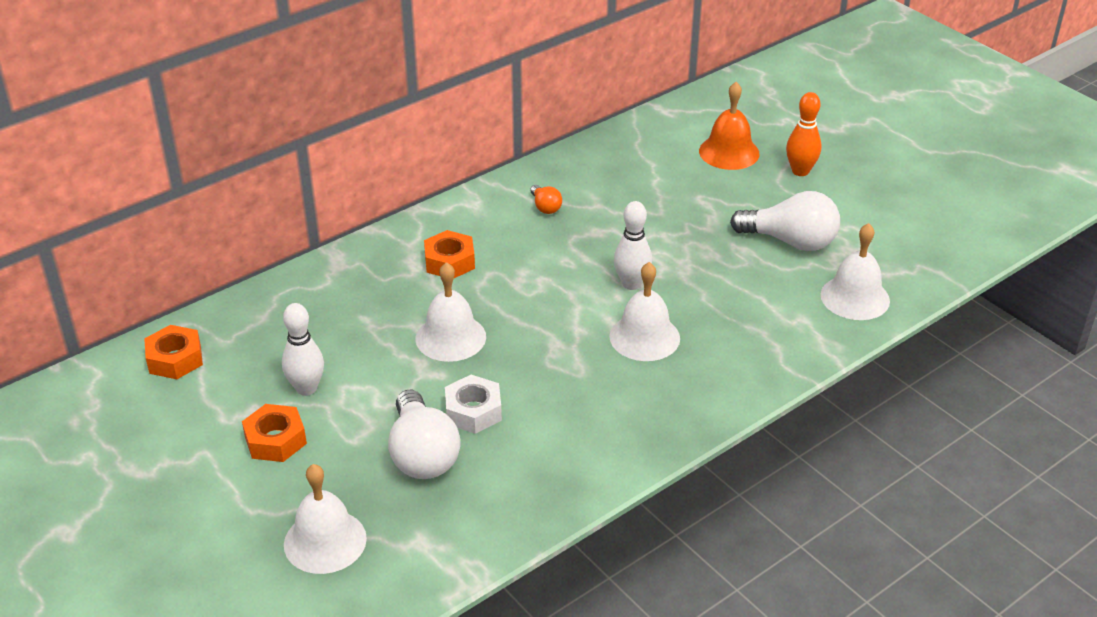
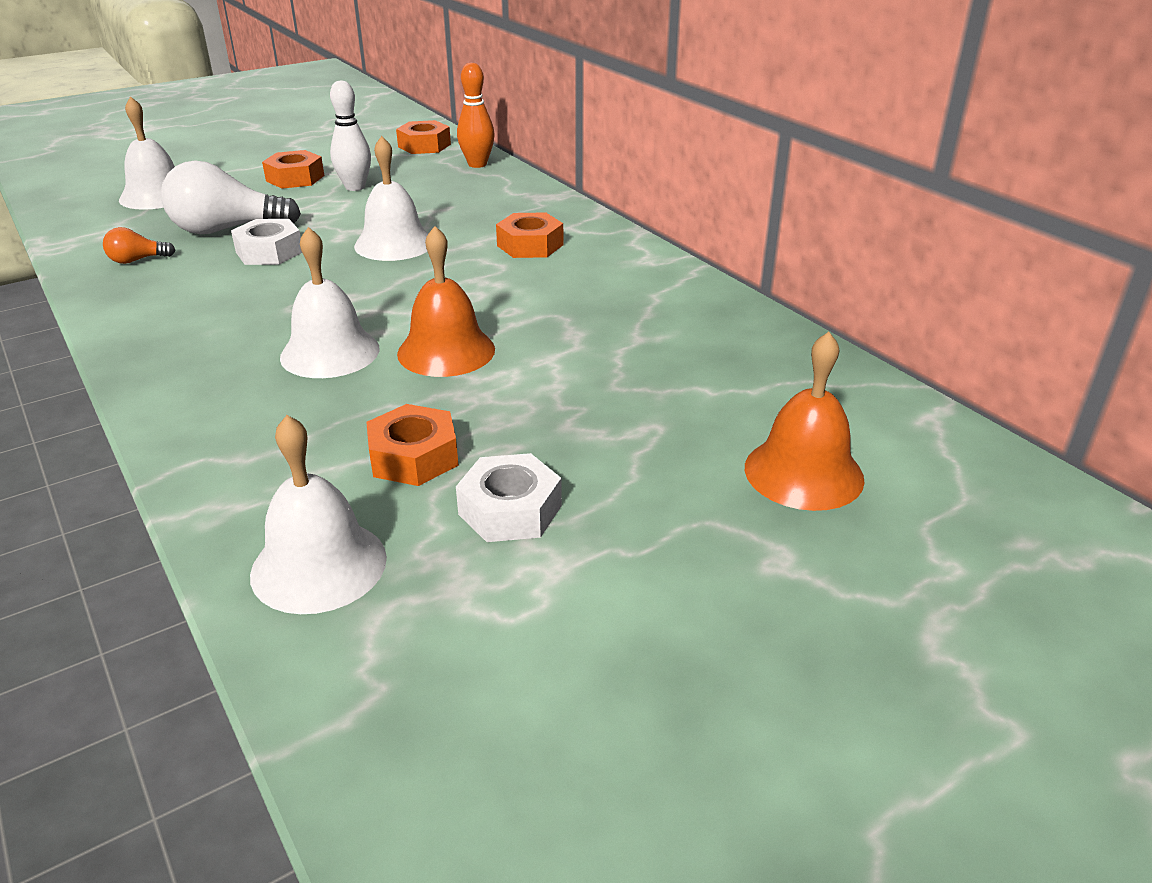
camera: 95 degrees right, 5 degrees down
(545, 207) = (636, 302): orange light bulb -> orange light bulb (137, 260)
(631, 284) = (446, 351): white bowling pin -> orange bell
(755, 280) = (413, 457): none -> orange nut
(790, 241) = (510, 510): white light bulb -> white nut
(800, 171) = (746, 557): orange bowling pin -> orange bowling pin (477, 164)

